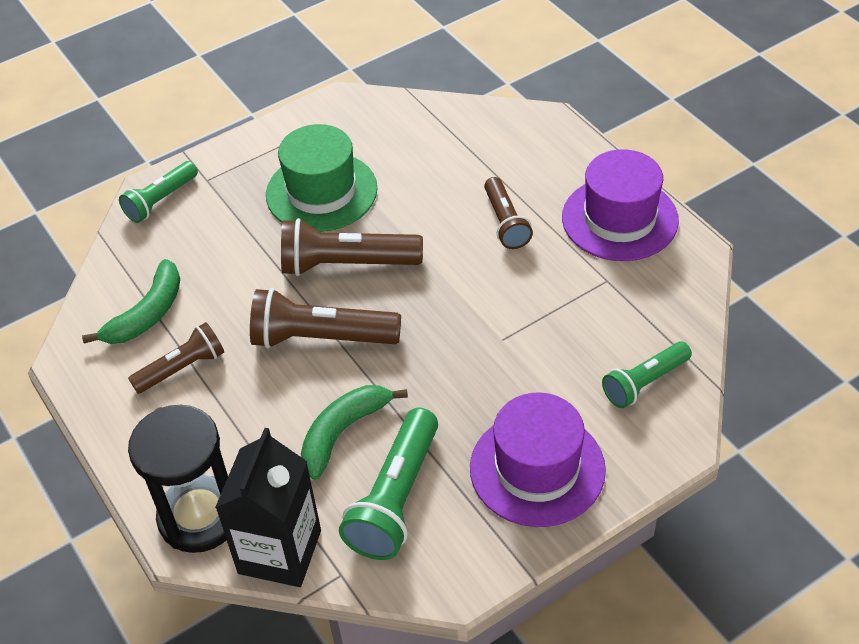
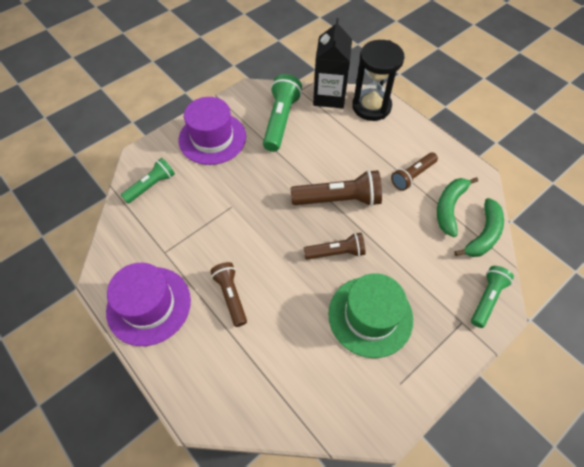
camera: 170 degrees right, 10 degrees up
(343, 433) = (313, 148): green banana -> green banana (483, 234)
(346, 264) = (336, 252): brown flashlight -> brown flashlight, size x0.64

